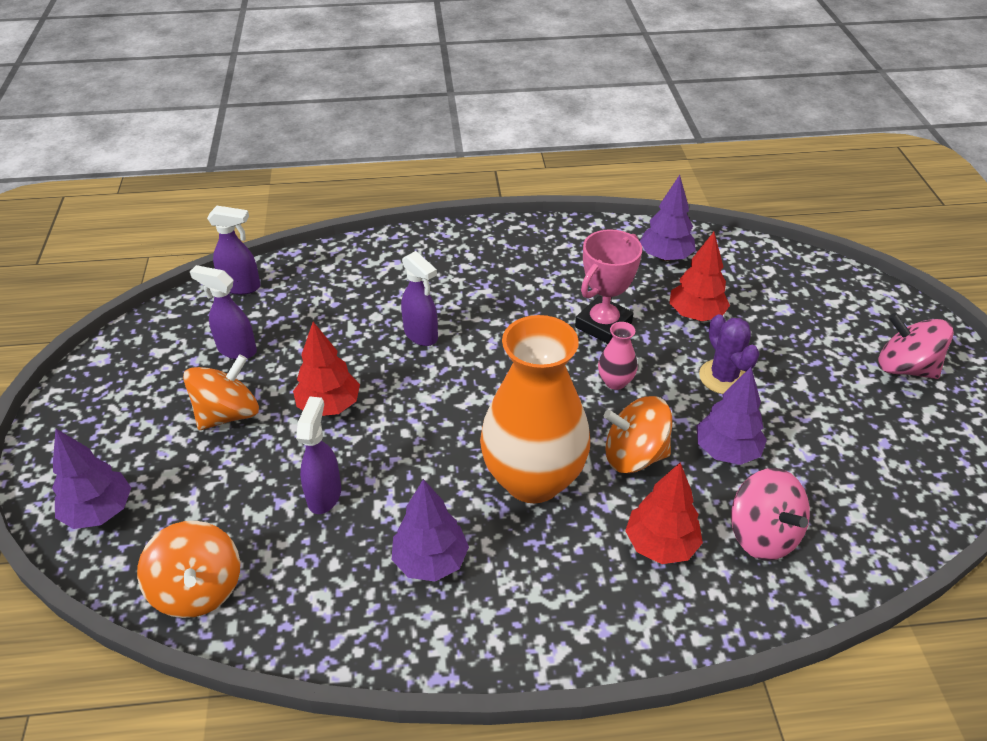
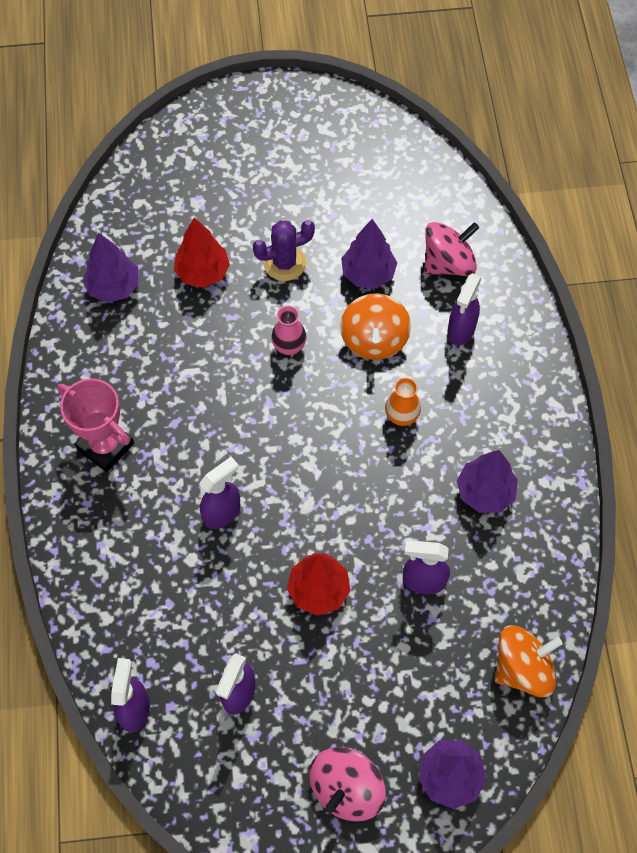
camera: 90 degrees left, 20 degrees up
(228, 414) = (329, 684): orange spinning top -> none
(533, 479) = (401, 416): orange vase -> orange vase, size x0.41
(603, 325) = (213, 350): pink trophy -> pink trophy (105, 446)
(661, 545) = (461, 330): red tree -> purple spray bottle
(905, 368) = (275, 132): pink spinning top -> pink spinning top (346, 789)

